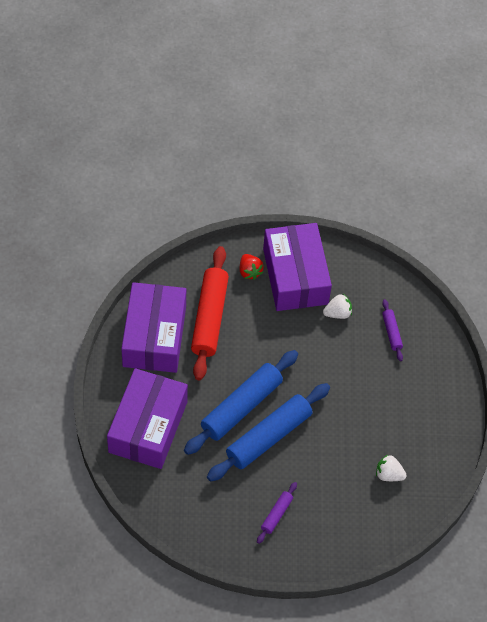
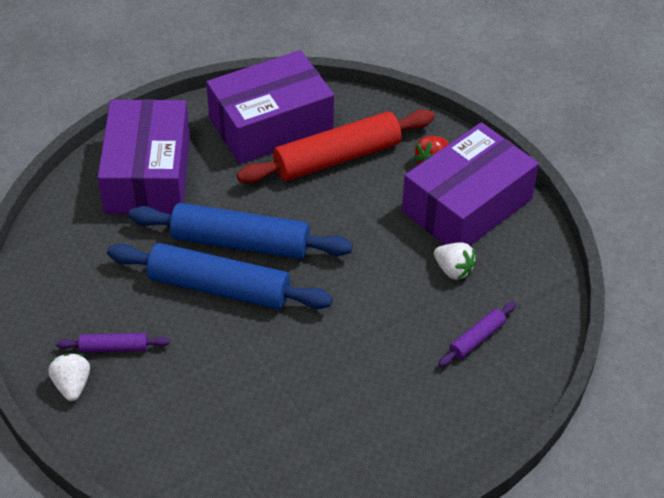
camera: 60 degrees right, 10 degrees down
(148, 427) = (148, 174): purple box -> purple box turned 75 degrees counterclockwise
(388, 474) = (259, 439): white strawberry -> white strawberry (72, 385)

